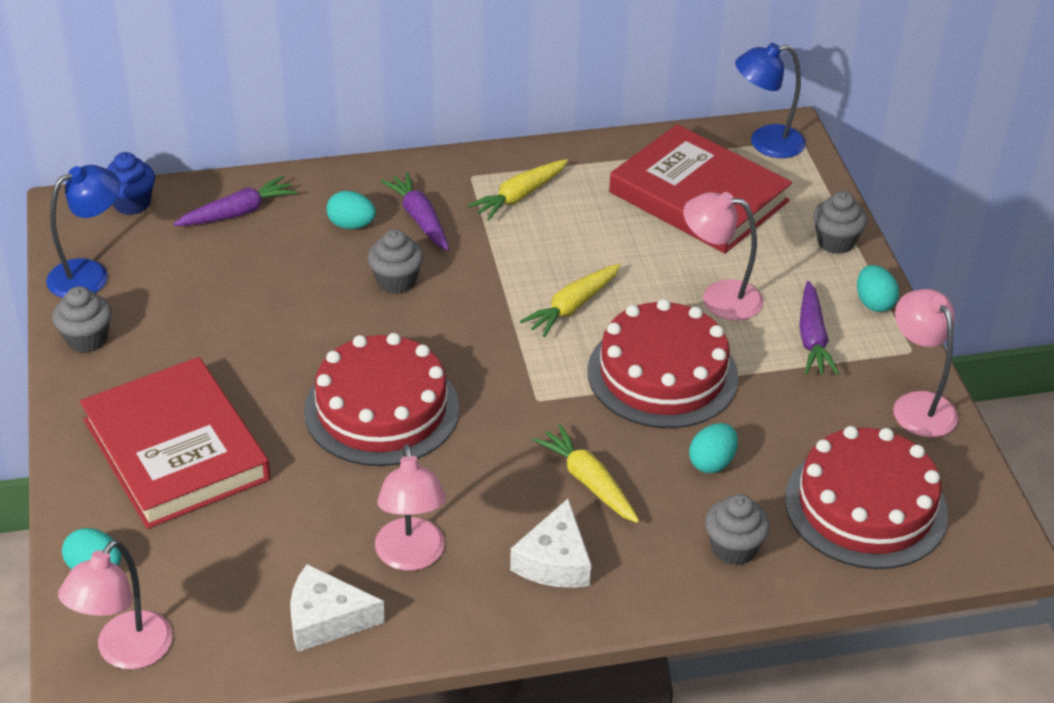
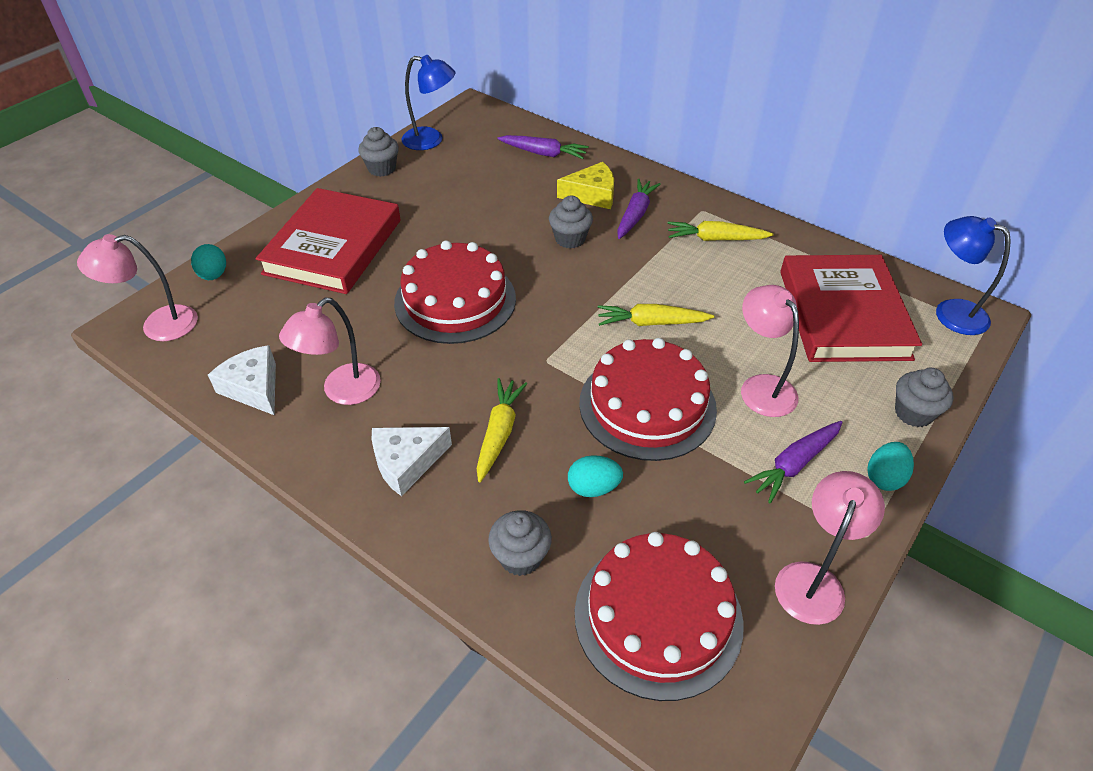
camera: 50 degrees right, 5 degrees up
(132, 203) = (501, 120): blue cupcake -> none
(351, 225) = (592, 195): turquoise egg -> yellow cheese

